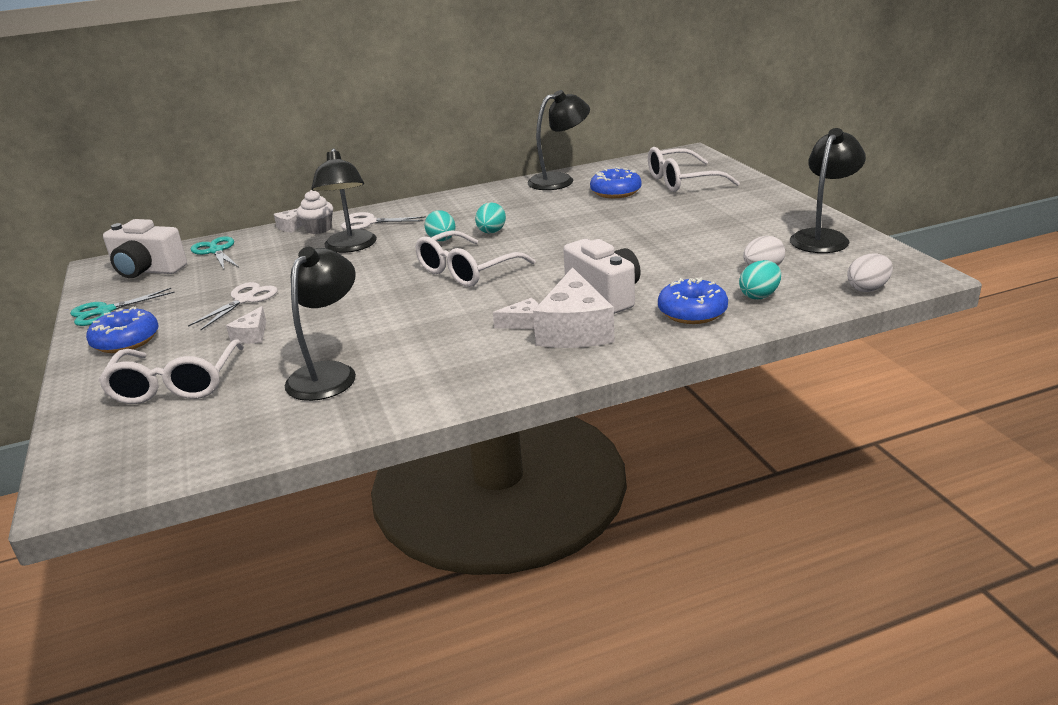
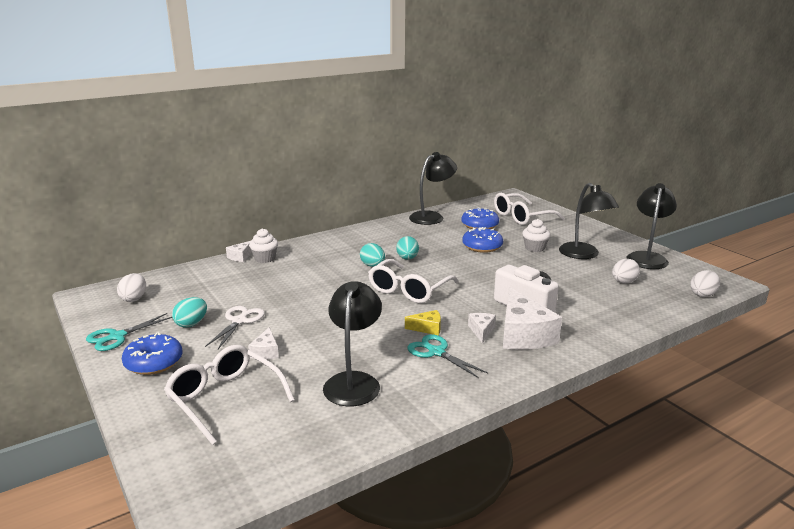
camera: 15 degrees left, 5 degrees down
(147, 270) = (134, 298): white camera -> white egg
(176, 384) = (225, 399): white glasses -> white glasses turned 150 degrees clockwise
(216, 251) = (186, 279): turquoise scissors -> turquoise scissors (436, 352)
(350, 247) = (301, 273): black lamp -> black lamp (584, 255)
(368, 222) = (303, 252): white scissors -> none
(458, 317) = (427, 328): none -> yellow cheese
(524, 323) = (481, 331): white cheese -> white cheese turned 60 degrees counterclockwise
(670, 222) = (534, 248): none -> white cupcake
(692, 312) = (598, 317): blue donut -> blue donut (482, 246)
(759, 295) = (635, 302): turquoise egg -> turquoise egg (191, 324)

